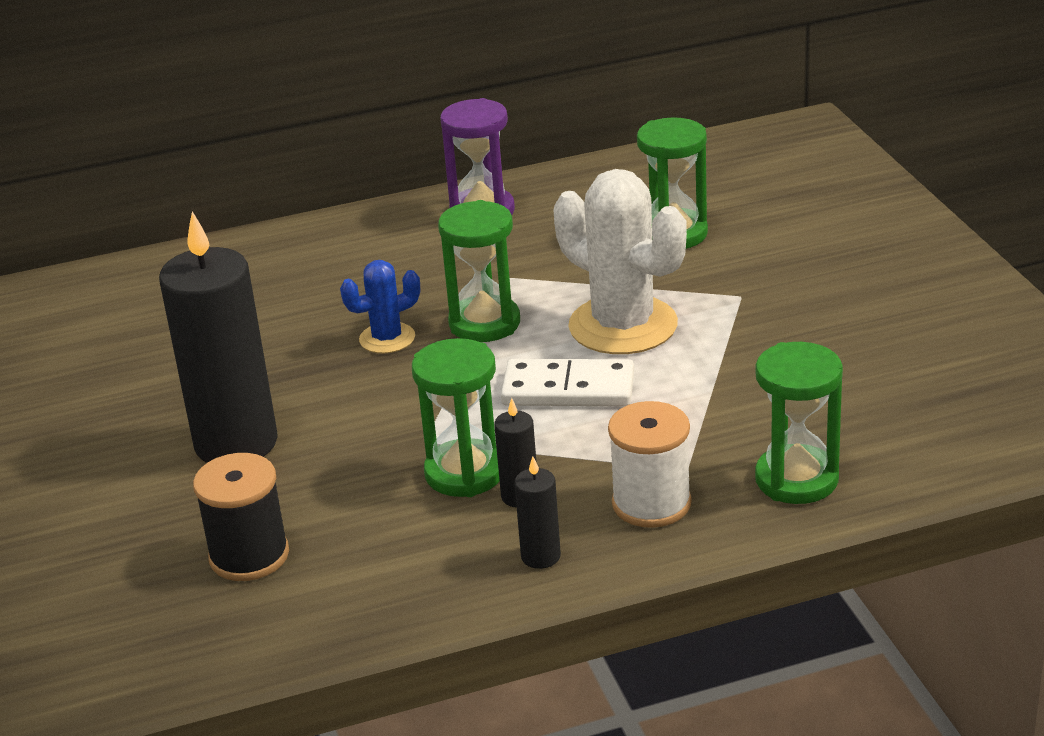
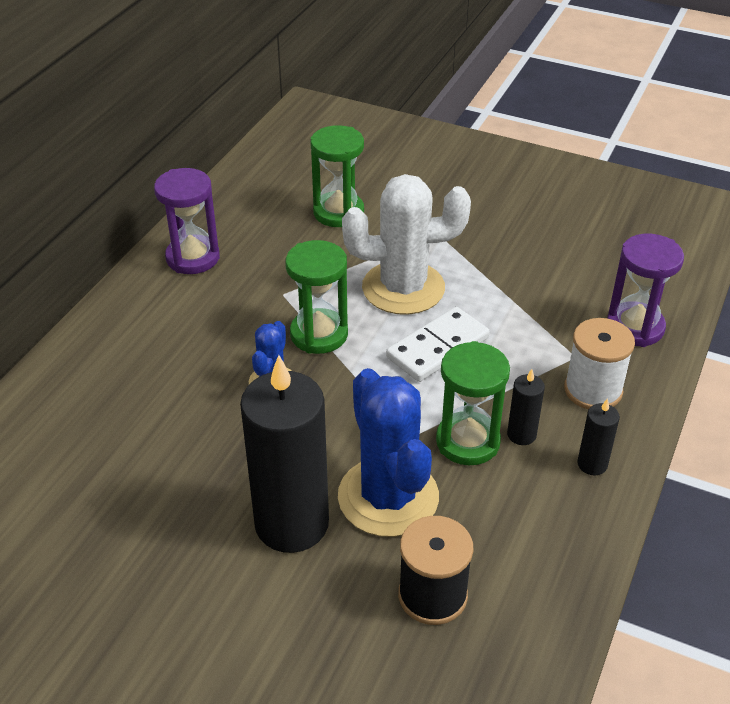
camera: 50 degrees left, 10 degrees up
(333, 471) = (388, 497): none -> blue cactus
(796, 479) = (635, 327): green hourglass -> purple hourglass

